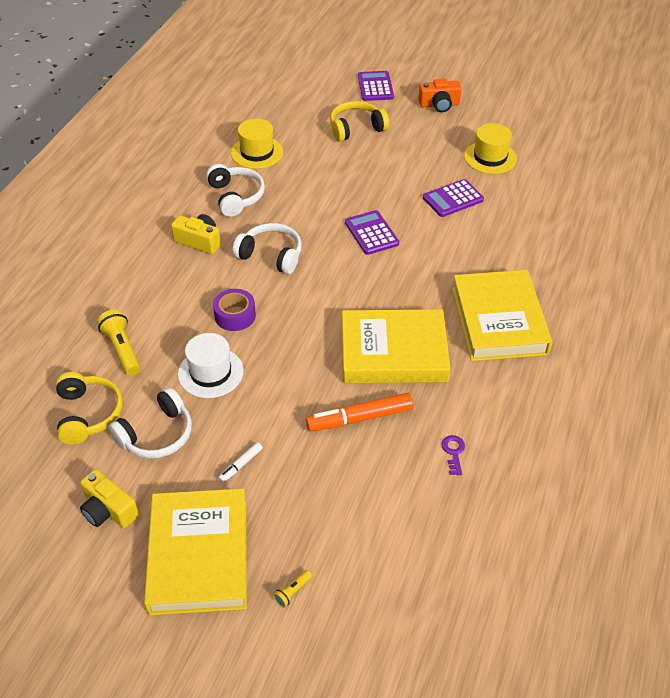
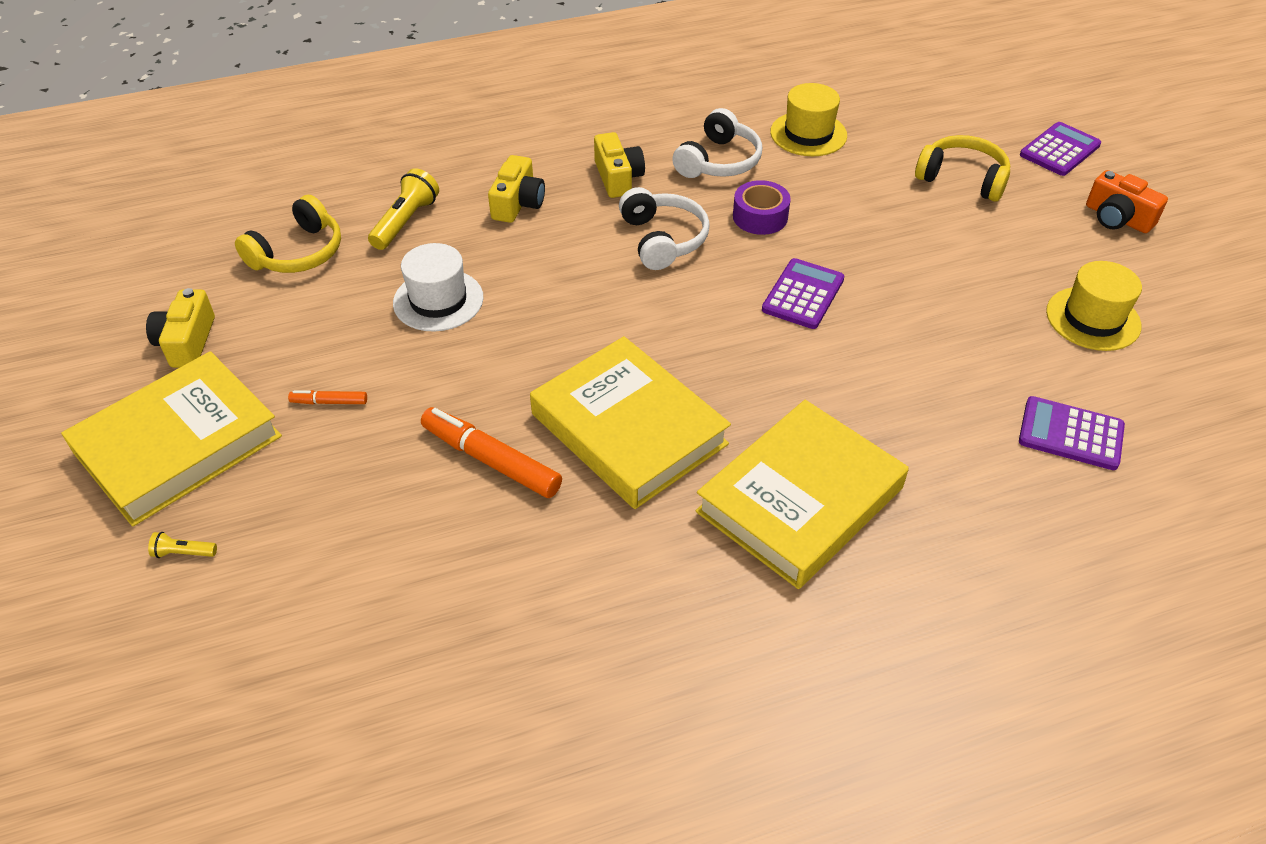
camera: 50 degrees right, 0 degrees up
(156, 434) = (314, 314): white headphones -> none
(168, 293) = (518, 203): none -> yellow camera
(235, 315) = (540, 268): purple tape -> purple tape (760, 217)
(241, 465) = (329, 402): white marker -> orange marker
(453, 199) = (963, 329): purple calculator -> purple calculator (1070, 434)
(453, 452) = (521, 583): purple key -> none

